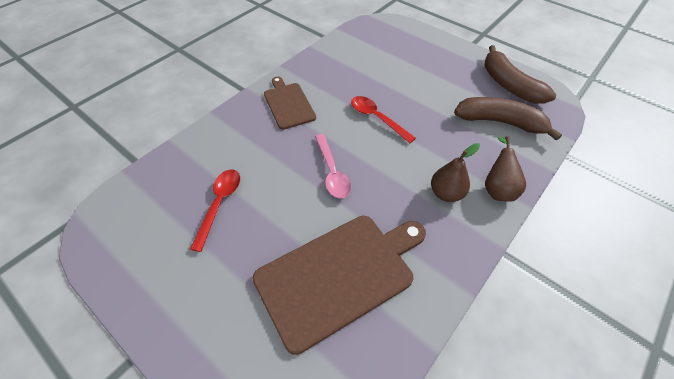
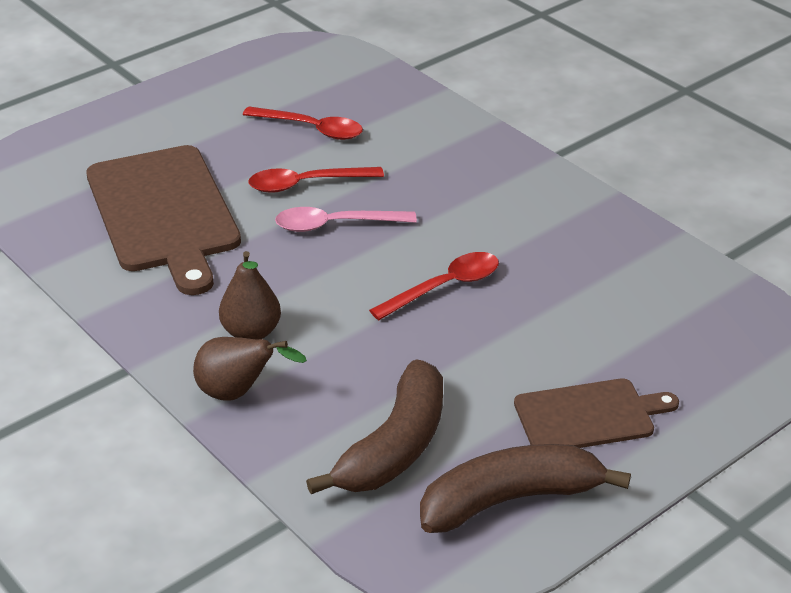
camera: 100 degrees right, 15 degrees down
(288, 104) = (504, 194): brown cutting board -> brown cutting board (589, 415)
(290, 195) = (305, 184): none -> red spoon

